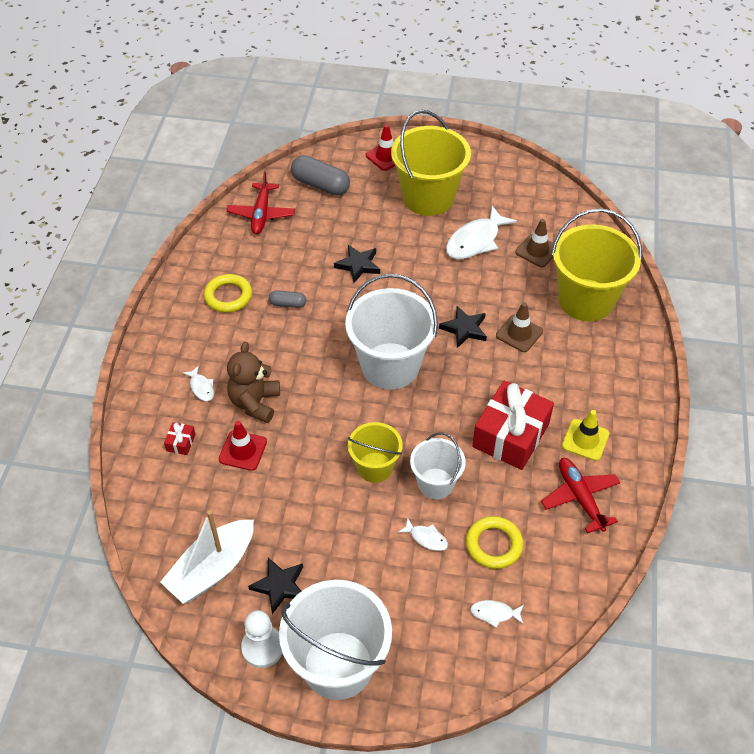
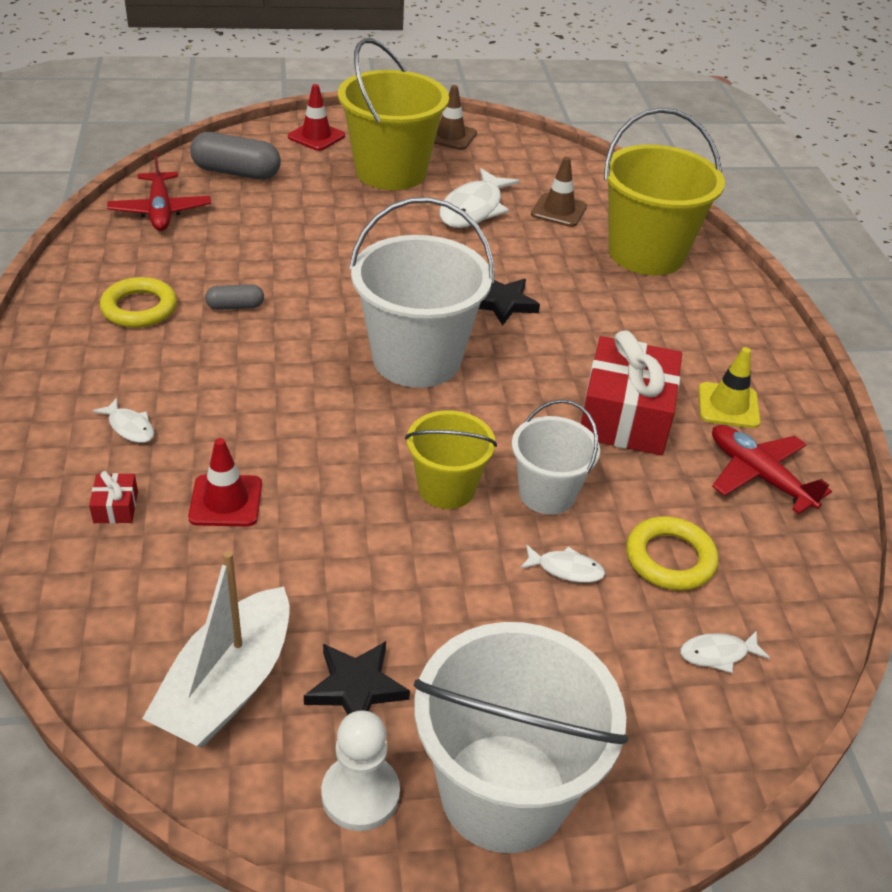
camera: 20 degrees left, 10 degrees down
(255, 403) = (225, 434): brown teddy bear -> none
(358, 265) = (323, 251): black star -> none
(519, 333) = (579, 299): brown traffic cone -> brown traffic cone (451, 136)

